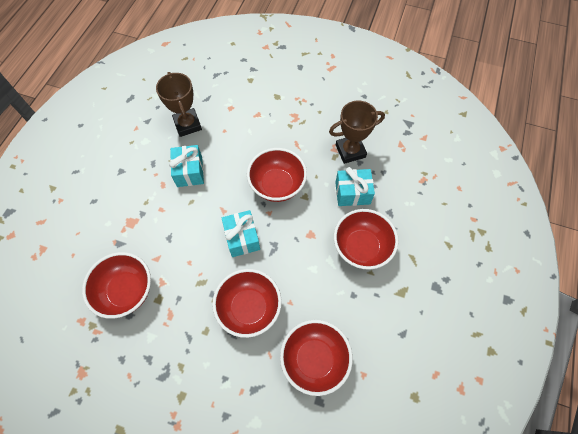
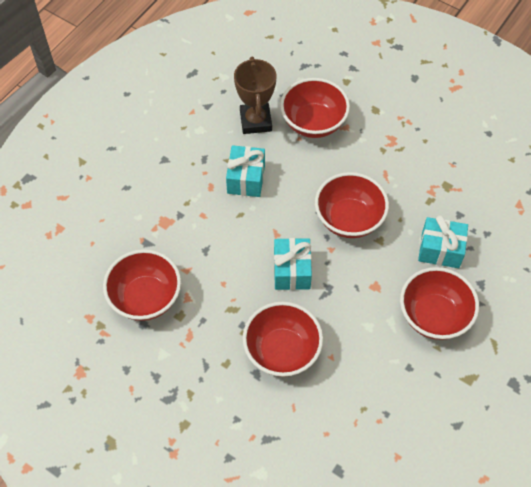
camera: 15 degrees right, 5 degrees down
(314, 359) = (344, 425): red bowl -> red bowl (313, 123)
(350, 151) = (451, 198): brown trophy -> none

